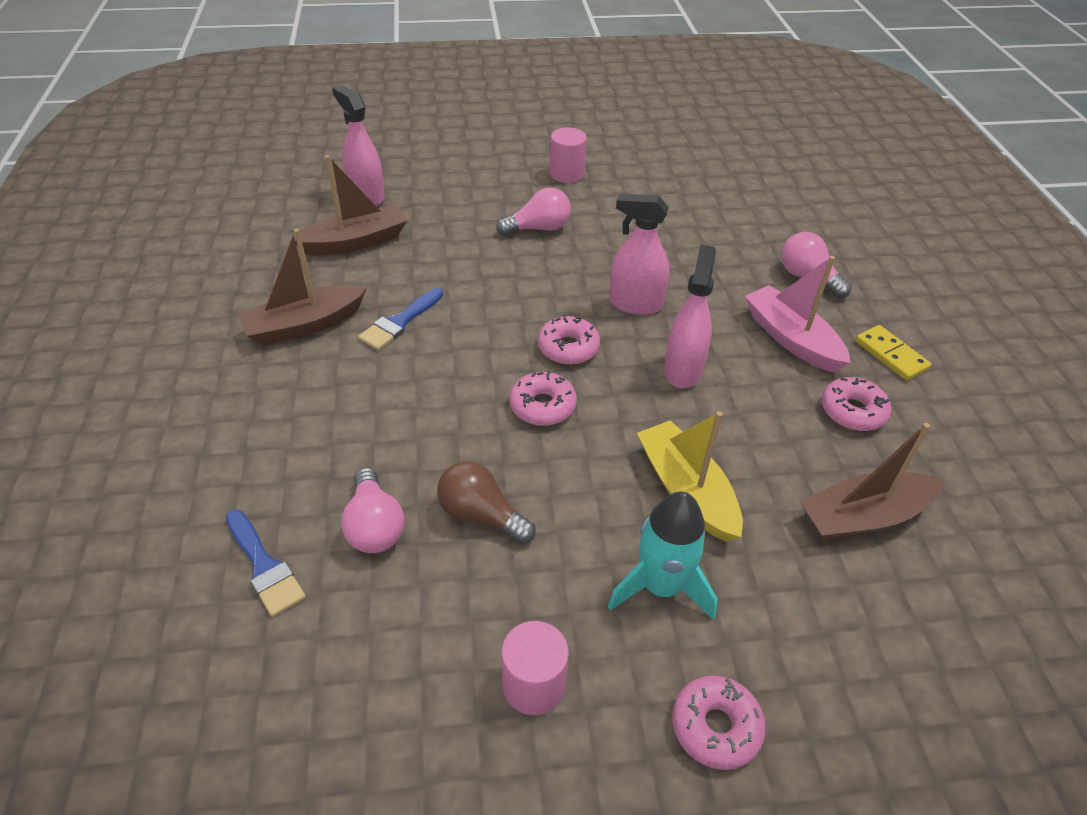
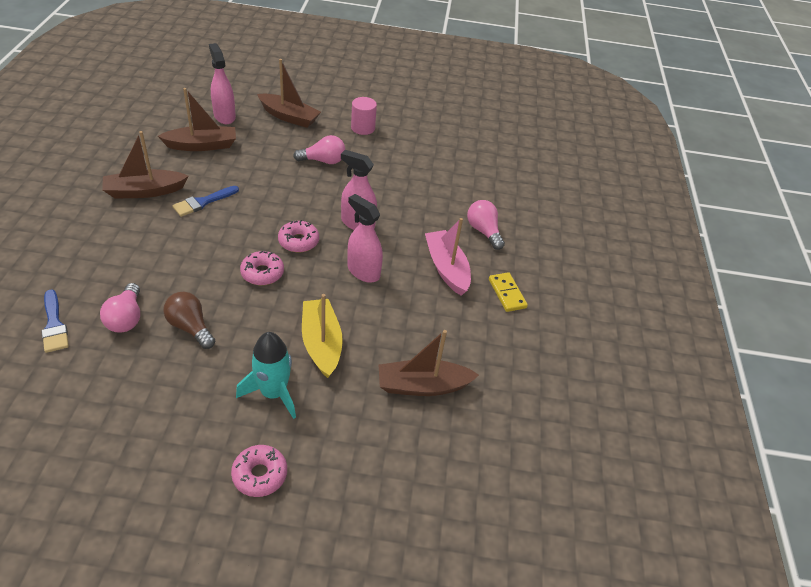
camera: 10 degrees right, 0 degrees up
(458, 179) = (289, 117): none -> brown boat
(534, 685) = (170, 425): pink cylinder -> none
(683, 370) = (363, 271): pink spray bottle -> pink spray bottle turned 75 degrees counterclockwise
(852, 411) = (457, 322): pink donut -> none

